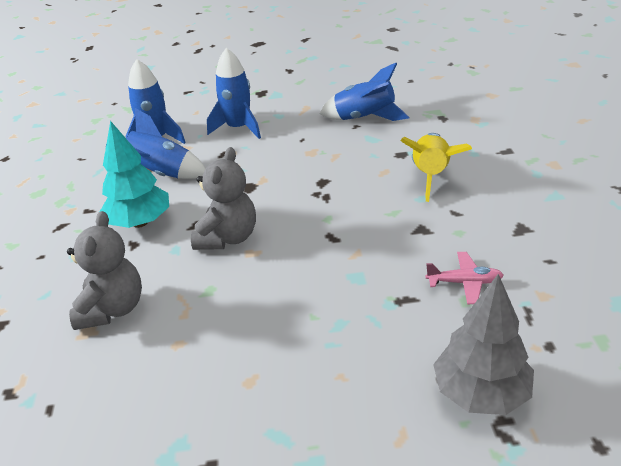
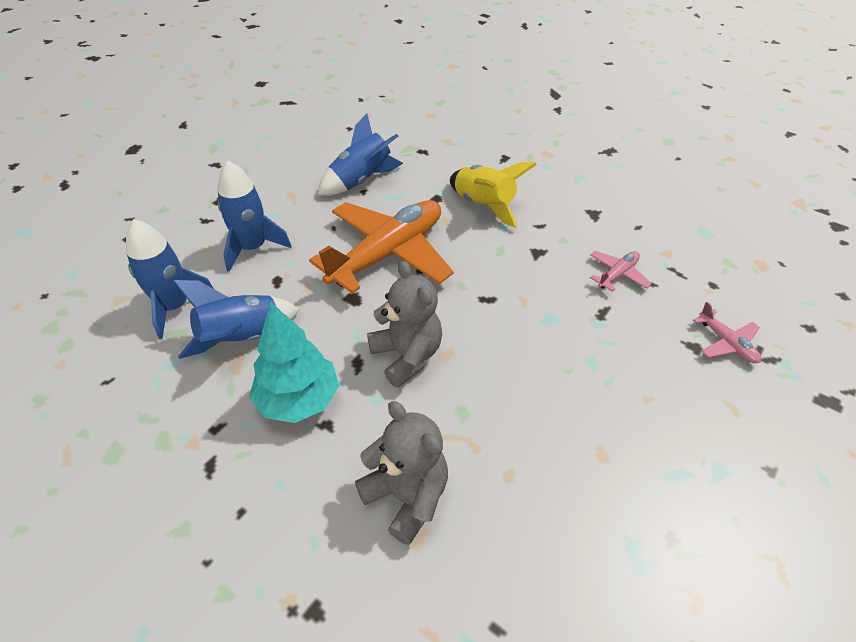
camera: 50 degrees left, 10 degrees up
(310, 172) = (388, 254): none -> orange plane
(480, 393) = (726, 343): grey tree -> pink plane

